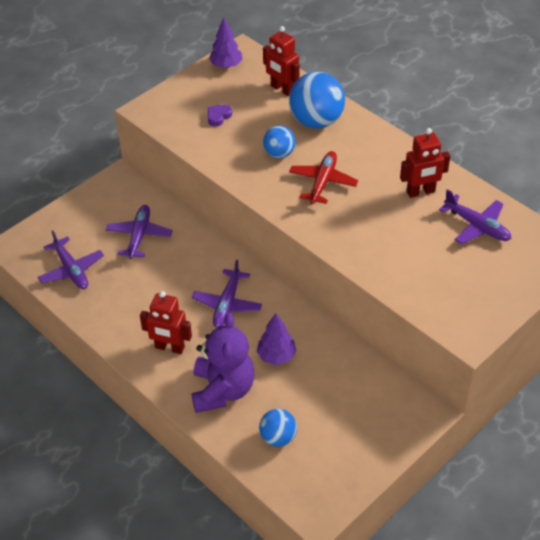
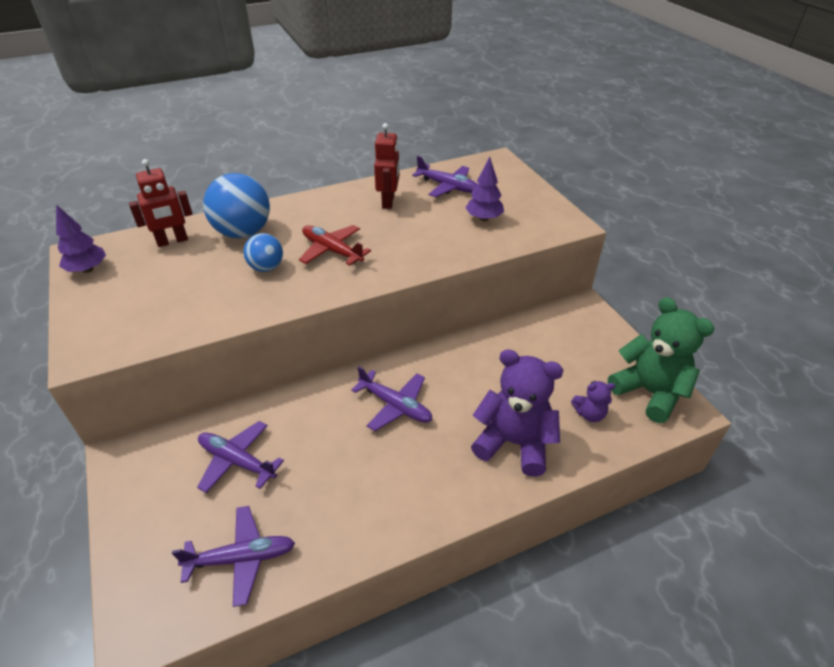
camera: 70 degrees left, 5 degrees down
(169, 348) = (433, 477): red robot -> none
(218, 117) = (164, 296): purple heart -> none
(276, 356) = (484, 385): purple tree -> purple tree (484, 218)
(278, 437) = (589, 414): blue ball -> purple teddy bear
(327, 481) = (649, 392): none -> green teddy bear
(477, 226) = (448, 187): purple plane -> purple plane turned 60 degrees clockwise

